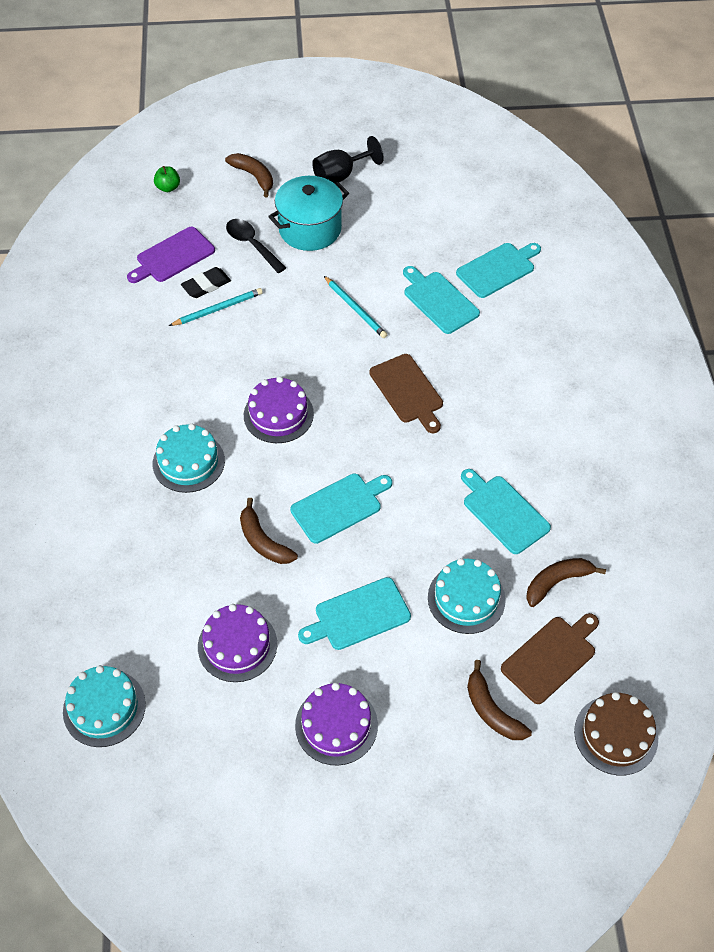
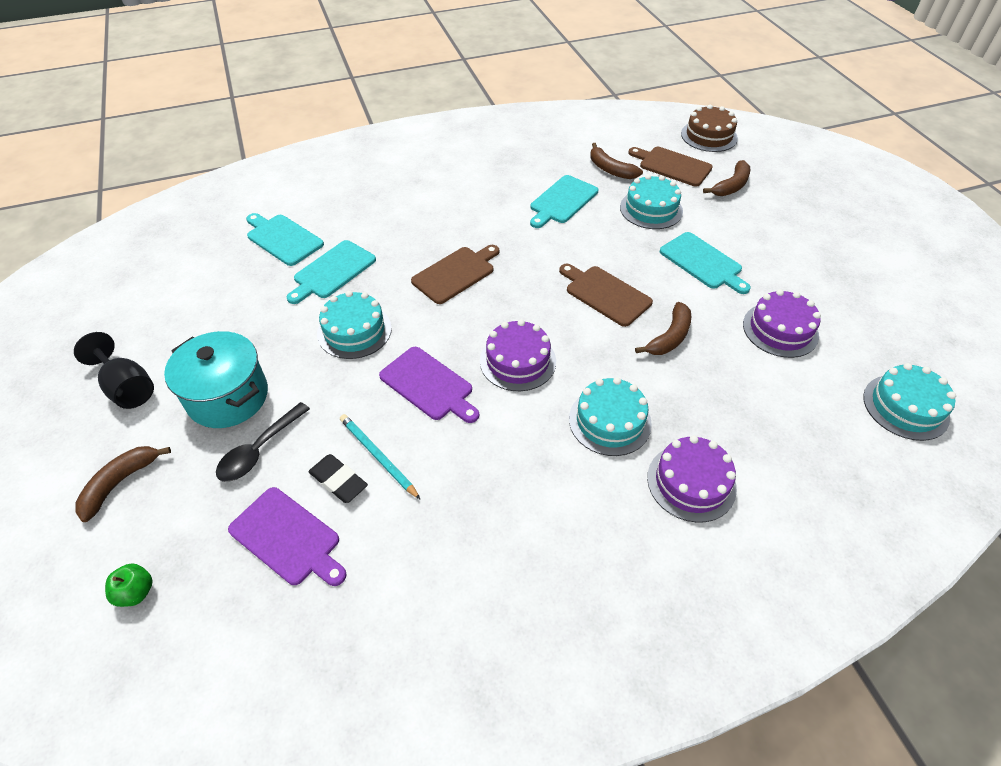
camera: 105 degrees left, 5 degrees down
(275, 349) = (428, 385): none -> purple cutting board
(336, 725) = (801, 257): purple cake -> purple cake (691, 482)
(339, 507) = (605, 294): turquoise cutting board -> brown cutting board
(355, 308) = (354, 331): turquoise pencil -> turquoise cake

